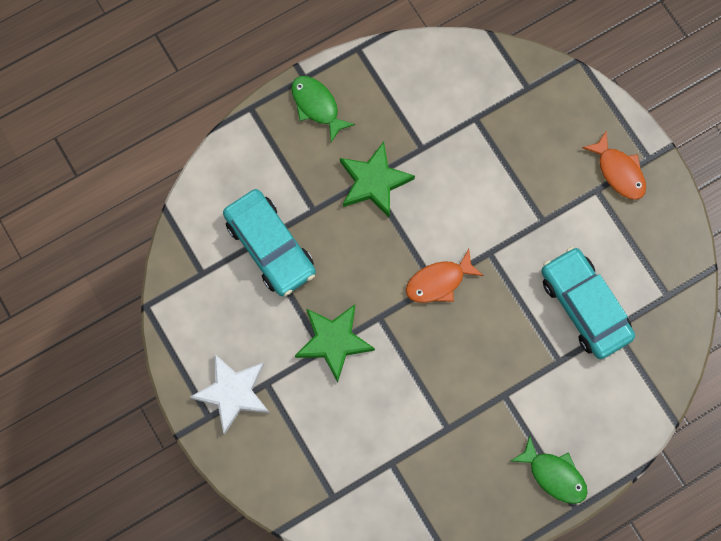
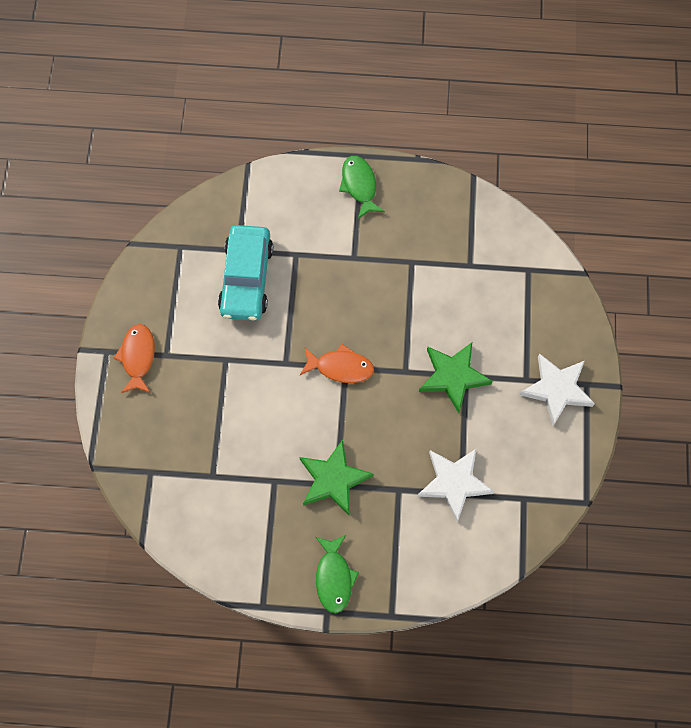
camera: 145 degrees left, 5 degrees down
(270, 247) = (454, 483): turquoise car -> white star

